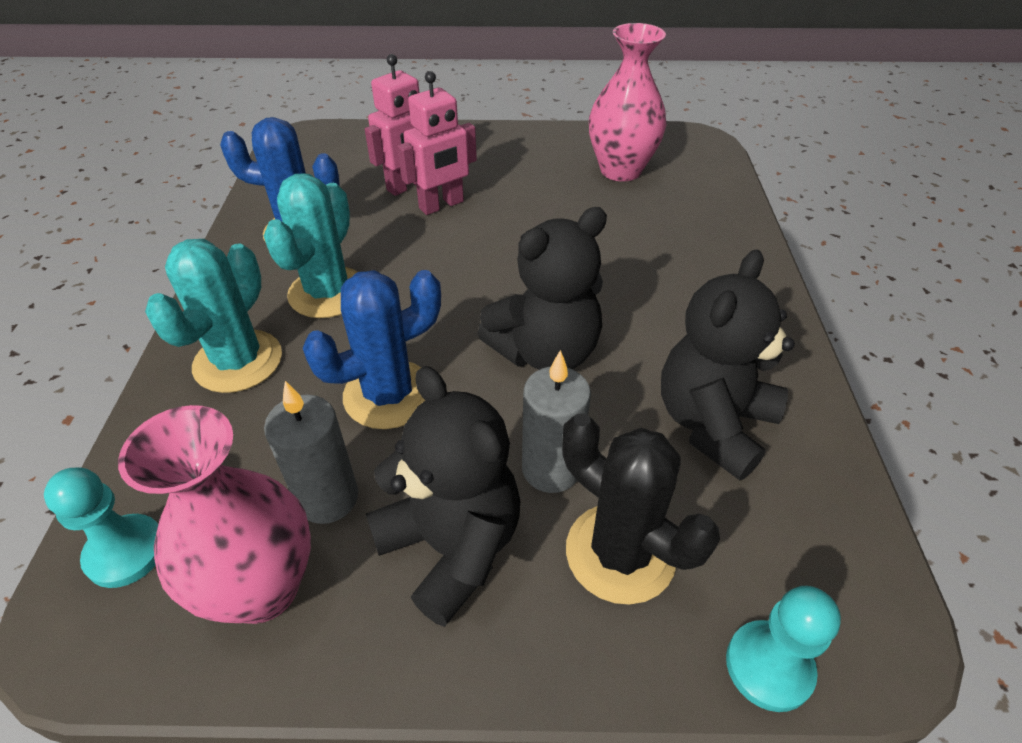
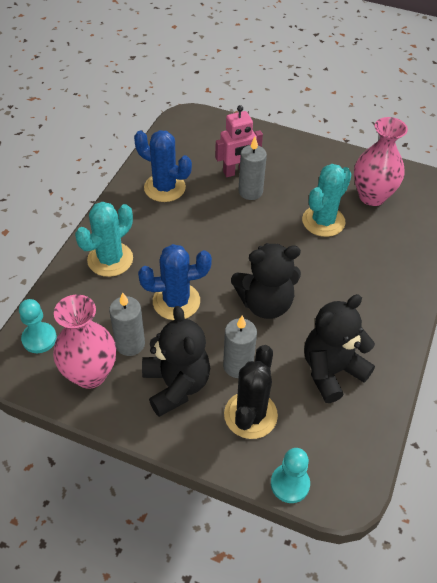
camera: 20 degrees right, 5 degrees up
(328, 292) = (166, 232): turquoise cactus -> turquoise cactus (323, 221)
(441, 205) = (250, 192): pink robot -> grey candle
(620, 553) = (250, 415): black cactus -> black cactus turned 45 degrees clockwise

